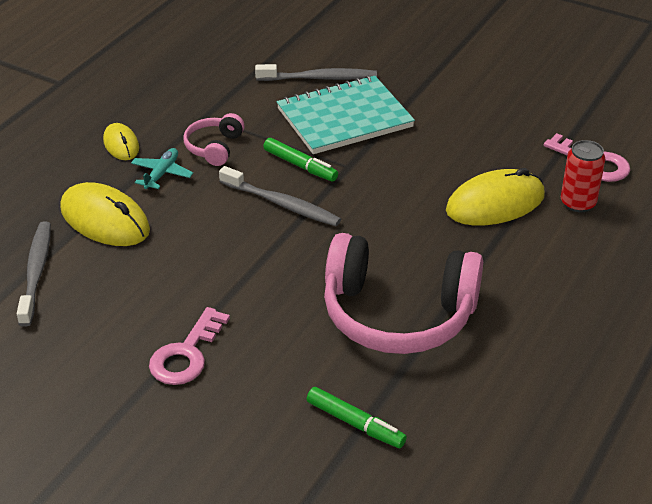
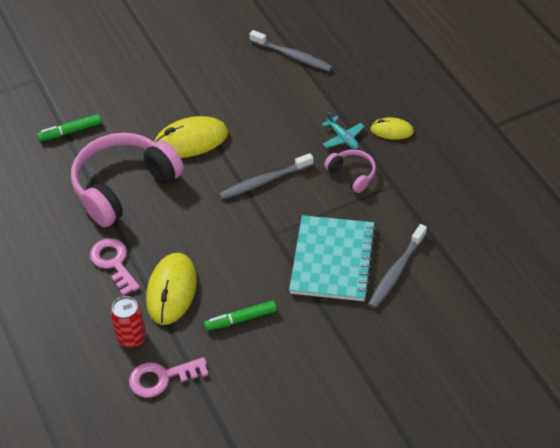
camera: 125 degrees right, 10 degrees up
(105, 220) = (316, 97): yellow mouse -> yellow mouse (191, 140)
(186, 354) = (176, 90): pink key -> pink key (114, 263)
(300, 166) = (296, 209): green marker -> green marker (240, 319)

